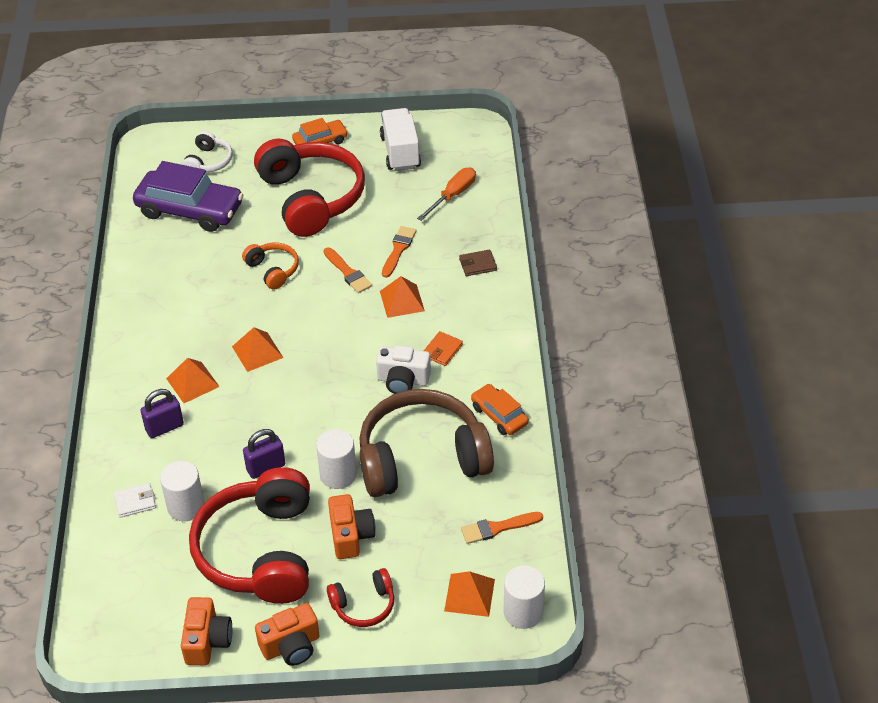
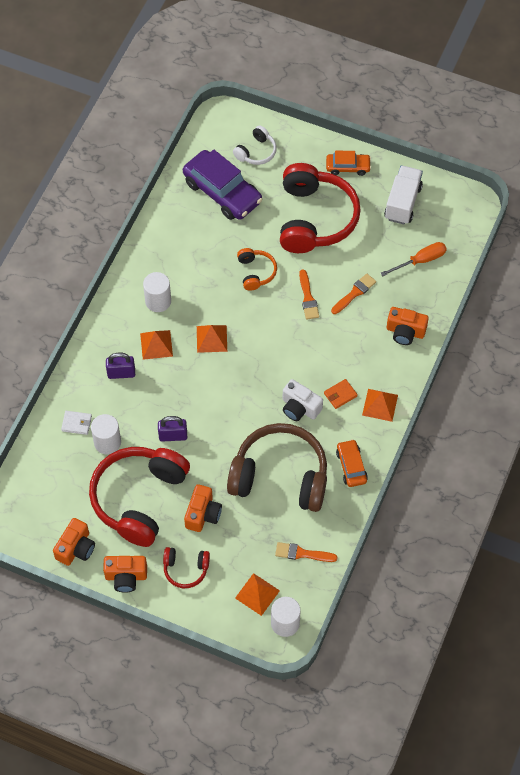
camera: 25 degrees right, 15 degrees up
(338, 475) = (218, 463): white cylinder -> white cylinder (158, 301)
(402, 301) = (334, 339): orange pyramid -> orange pyramid (380, 405)
(478, 265) = (405, 332): brown wallet -> orange camera

